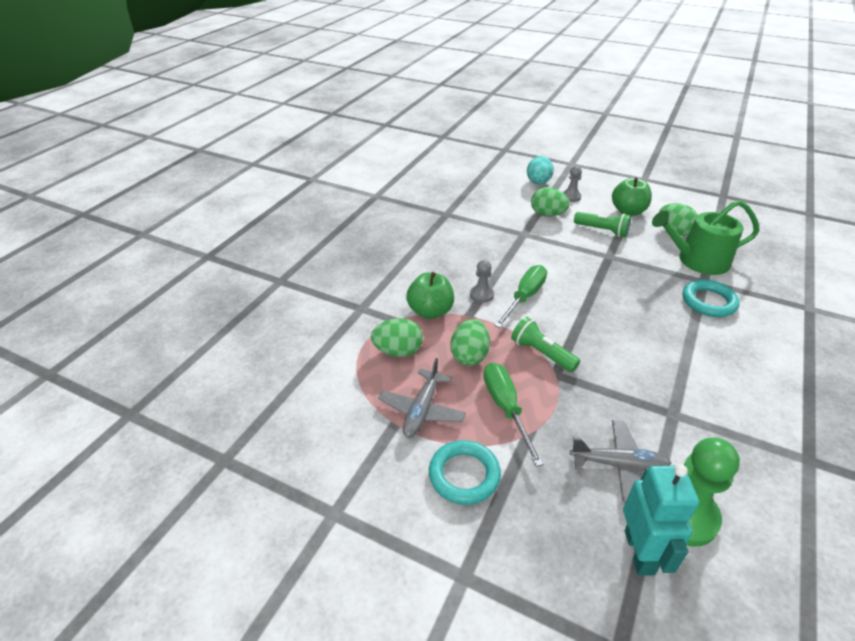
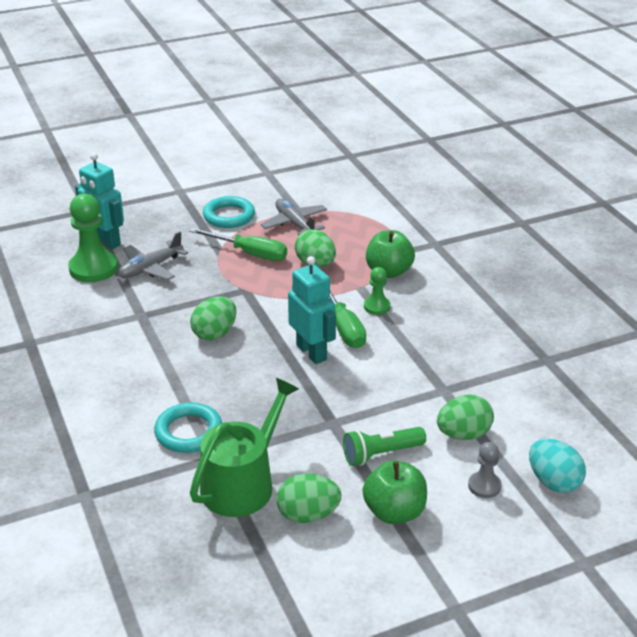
camera: 130 degrees right, 5 degrees down
(398, 351) = (362, 238): green egg -> green egg (215, 333)
(481, 295) = (377, 306): grey pawn -> green pawn
(541, 353) = (272, 296): green flashlight -> none
(569, 296) = (312, 352): none -> turquoise robot

